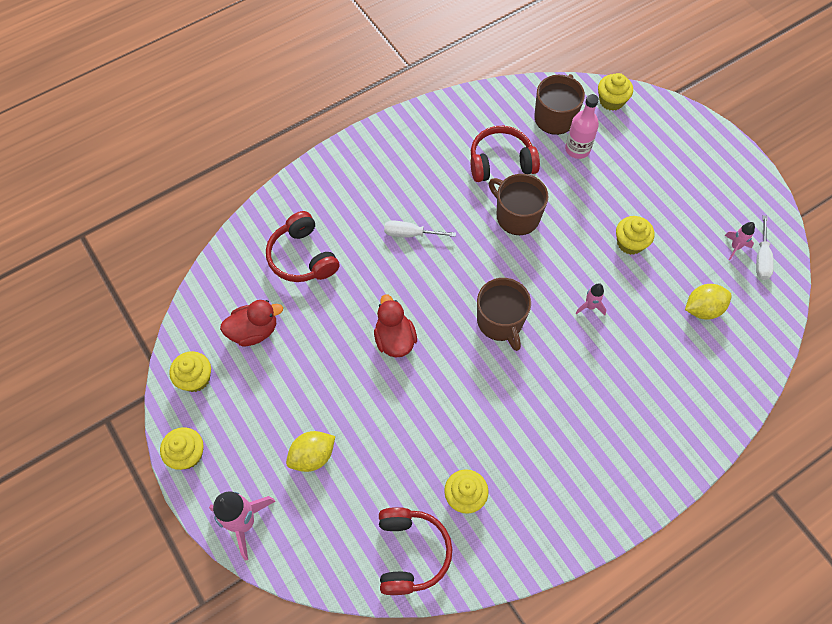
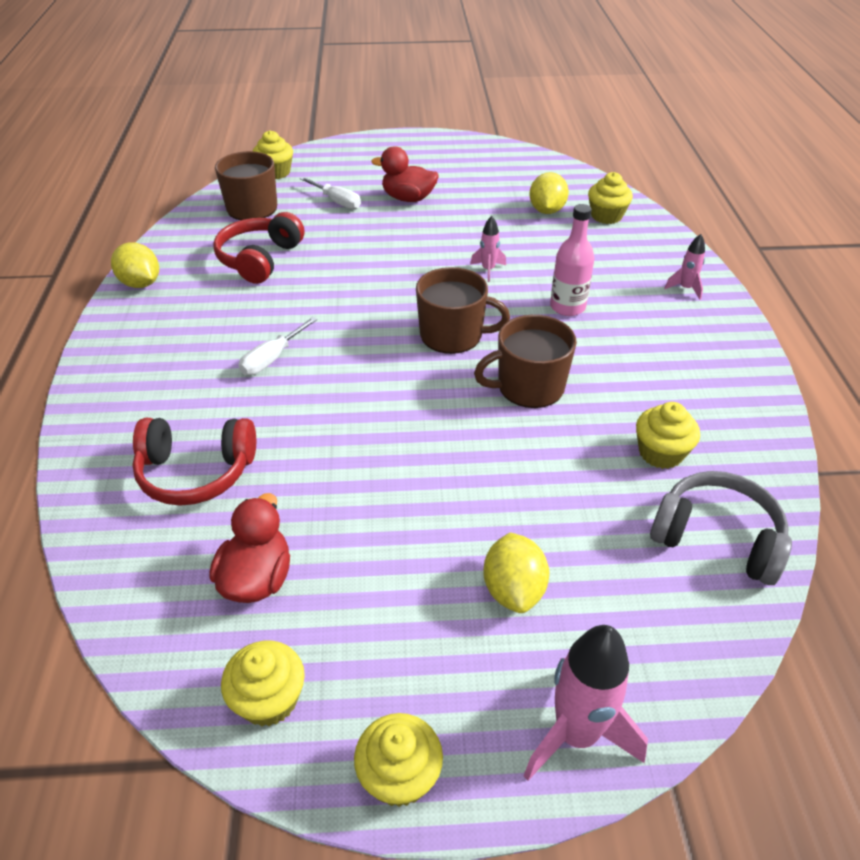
camera: 60 degrees left, 20 degrees down
(394, 339) = (401, 430): red duck -> red duck (408, 198)
(410, 553) = (717, 538): red headphones -> grey headphones
(430, 117) = (141, 283): none -> yellow lemon
(516, 216) = (335, 274): brown mug -> brown mug (529, 386)
(577, 149) = (303, 209): pink bottle -> pink bottle (567, 307)
(630, 243) = (440, 221): yellow cupcake -> yellow cupcake (606, 216)
(735, 247) = (498, 172): pink rocket -> pink rocket (685, 289)
(761, 258) = (521, 165): white screwdriver -> white screwdriver (336, 201)

